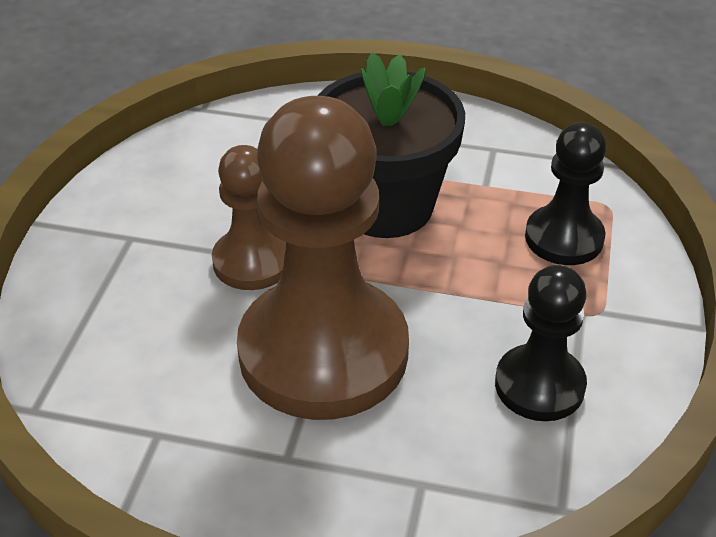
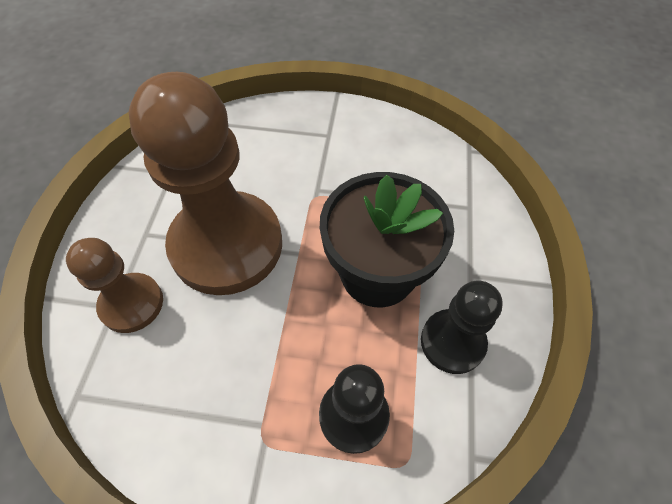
camera: 85 degrees right, 15 degrees up
(252, 261) = (309, 198): brown pawn -> brown pawn (132, 304)
(539, 385) = (186, 386): black pawn -> black pawn (452, 342)

